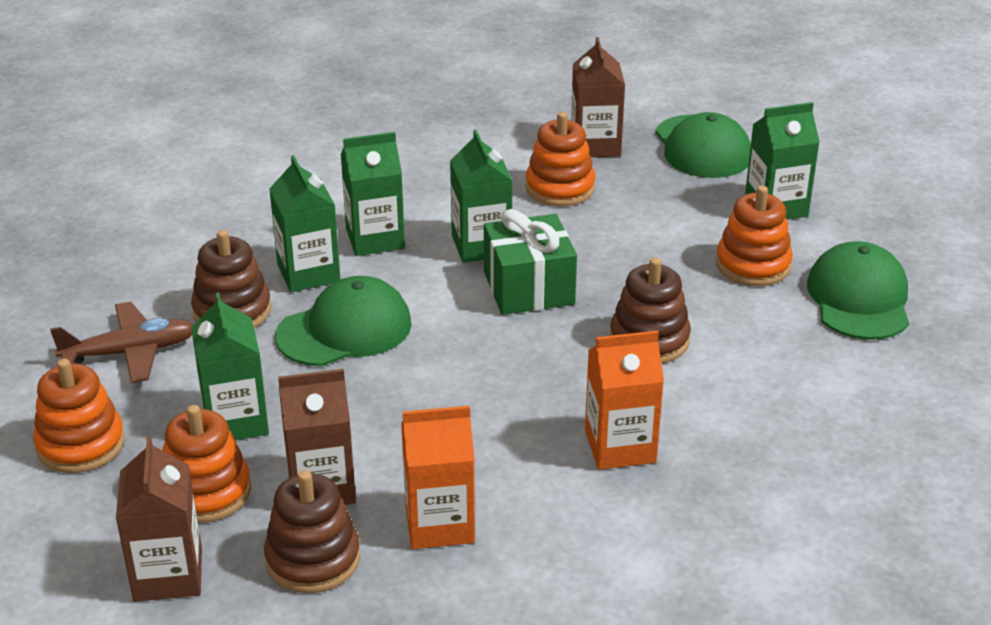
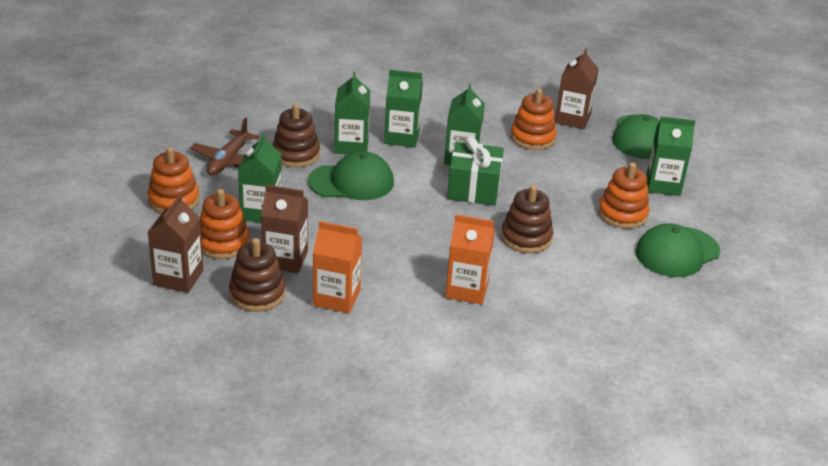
camera: 20 degrees right, 0 degrees up
(130, 352) = (228, 161): brown plane -> brown plane turned 105 degrees clockwise
(859, 298) = (677, 252): green cap -> green cap turned 150 degrees counterclockwise

